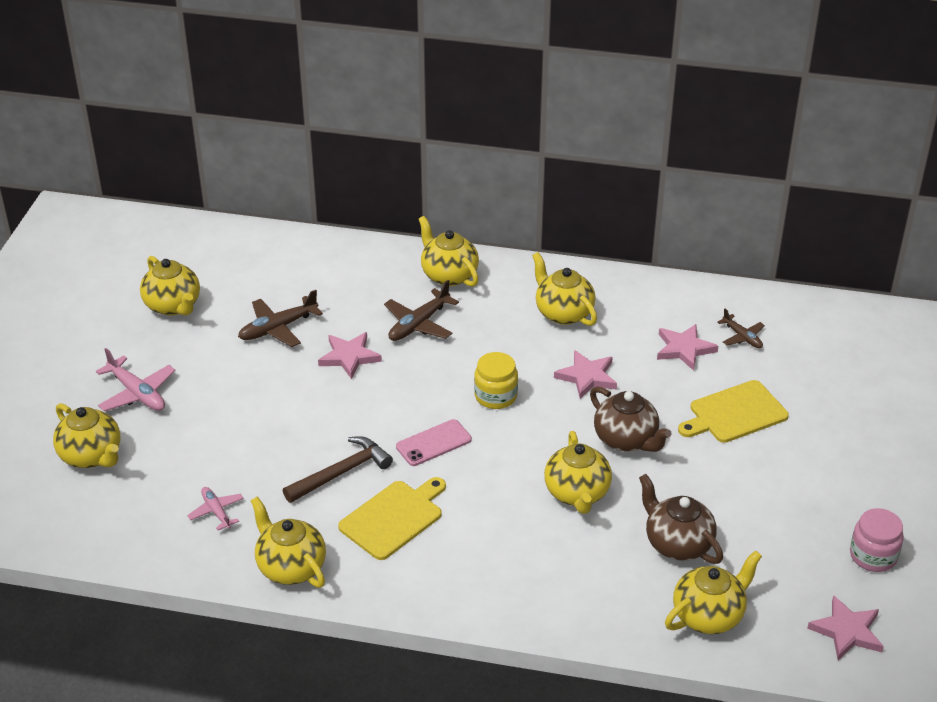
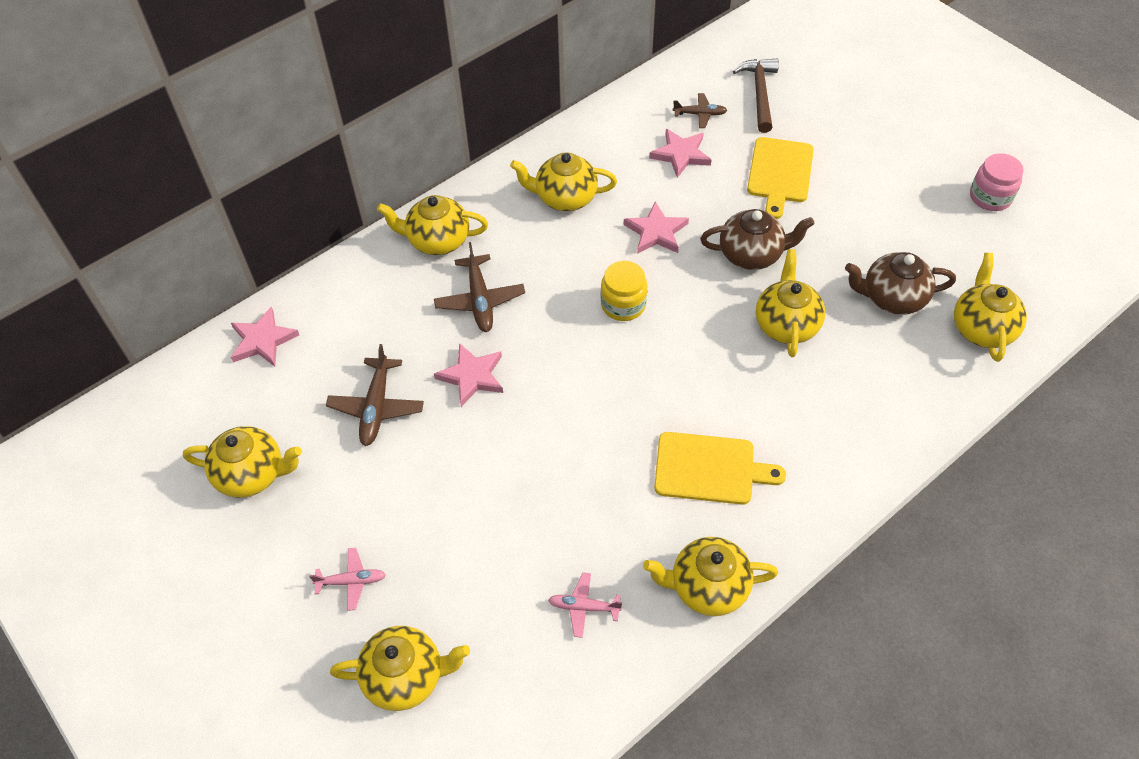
camera: 50 degrees left, 15 degrees up
(137, 393) = (351, 581): pink plane -> pink plane, size x0.62
(342, 472) = (619, 473): brown hammer -> brown hammer (759, 93)
(394, 518) = (709, 469): yellow cutting board -> yellow cutting board turned 105 degrees clockwise
(434, 443) = (642, 383): pink phone -> none
(577, 493) = (786, 324): yellow teapot -> yellow teapot turned 120 degrees counterclockwise
(847, 631) = (1053, 260): pink star -> pink star (263, 340)

